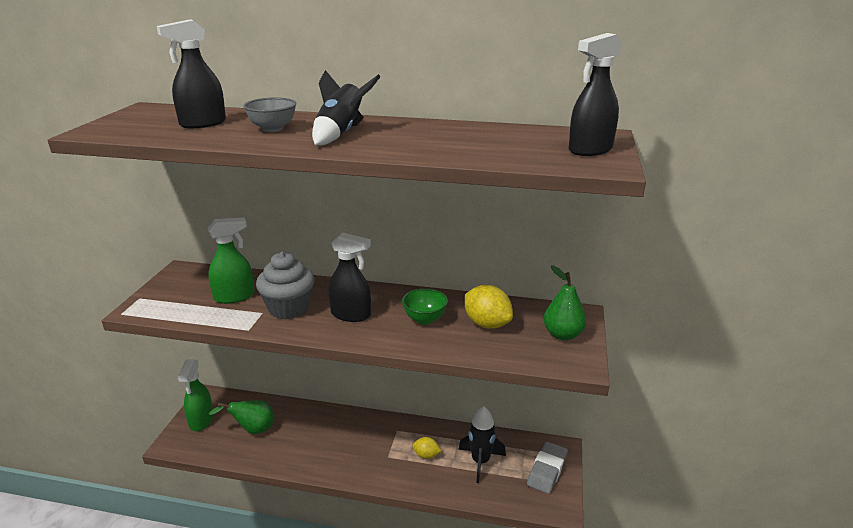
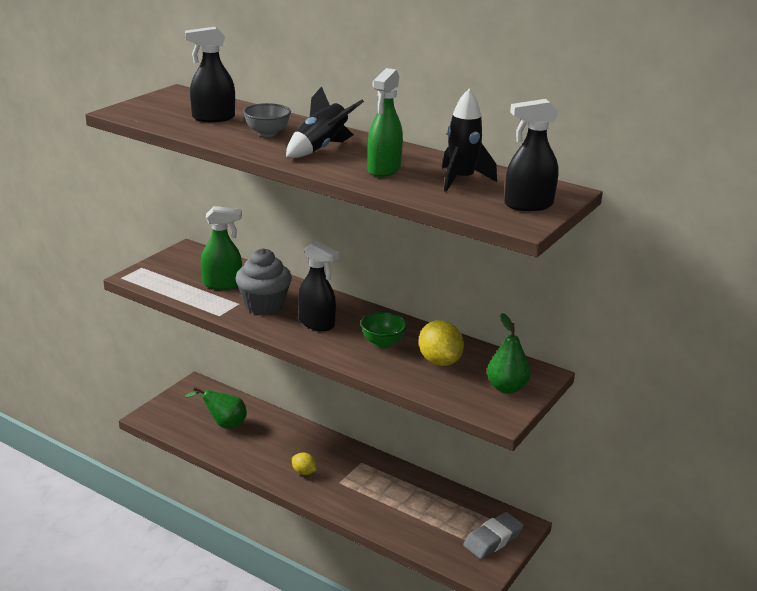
camera: 20 degrees right, 0 degrees up
(201, 421) = (181, 404): green spray bottle -> green spray bottle (384, 169)
(426, 455) = (377, 491): yellow lemon -> yellow lemon (304, 472)
(480, 462) = (429, 512): black rocket -> black rocket (461, 180)

